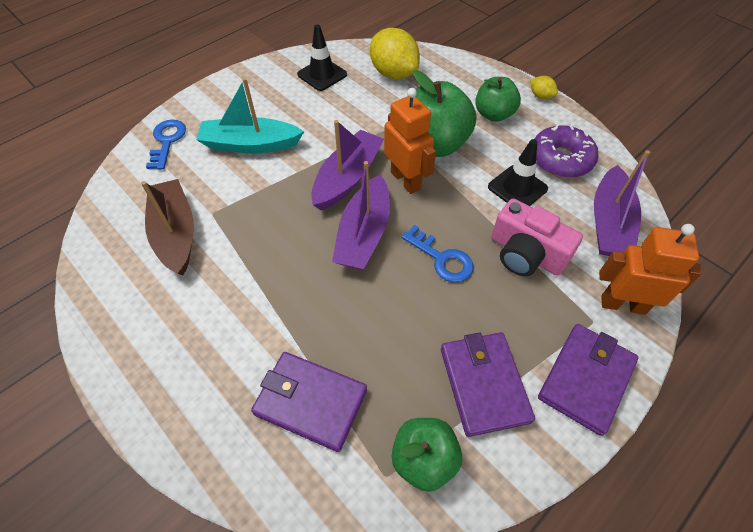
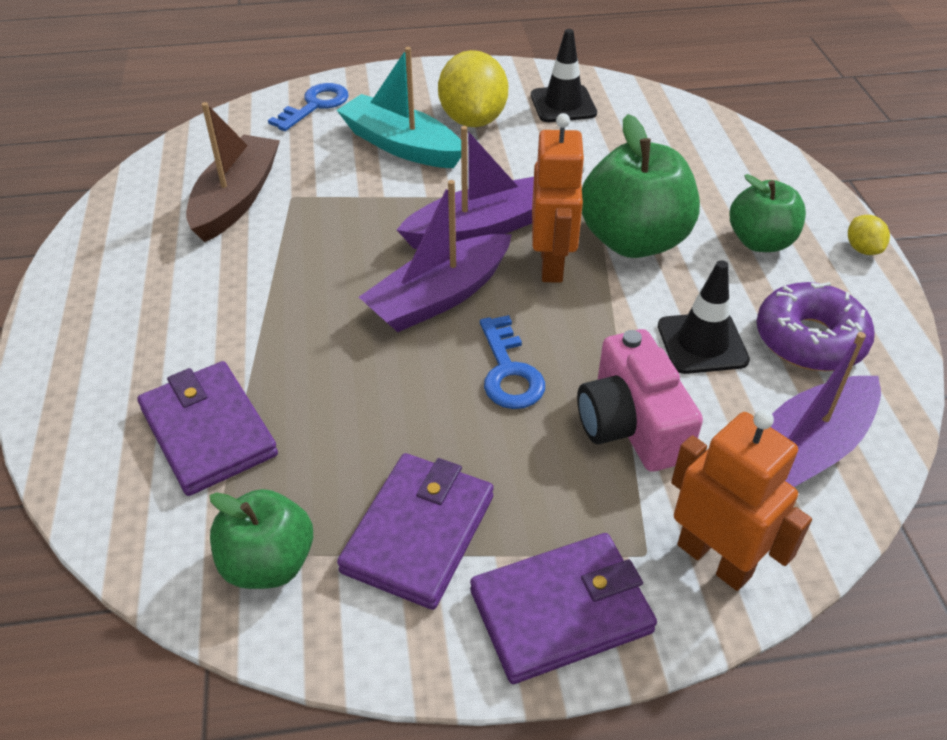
camera: 35 degrees right, 10 degrees down
(393, 73) = (662, 138): yellow lemon -> yellow lemon (473, 119)

